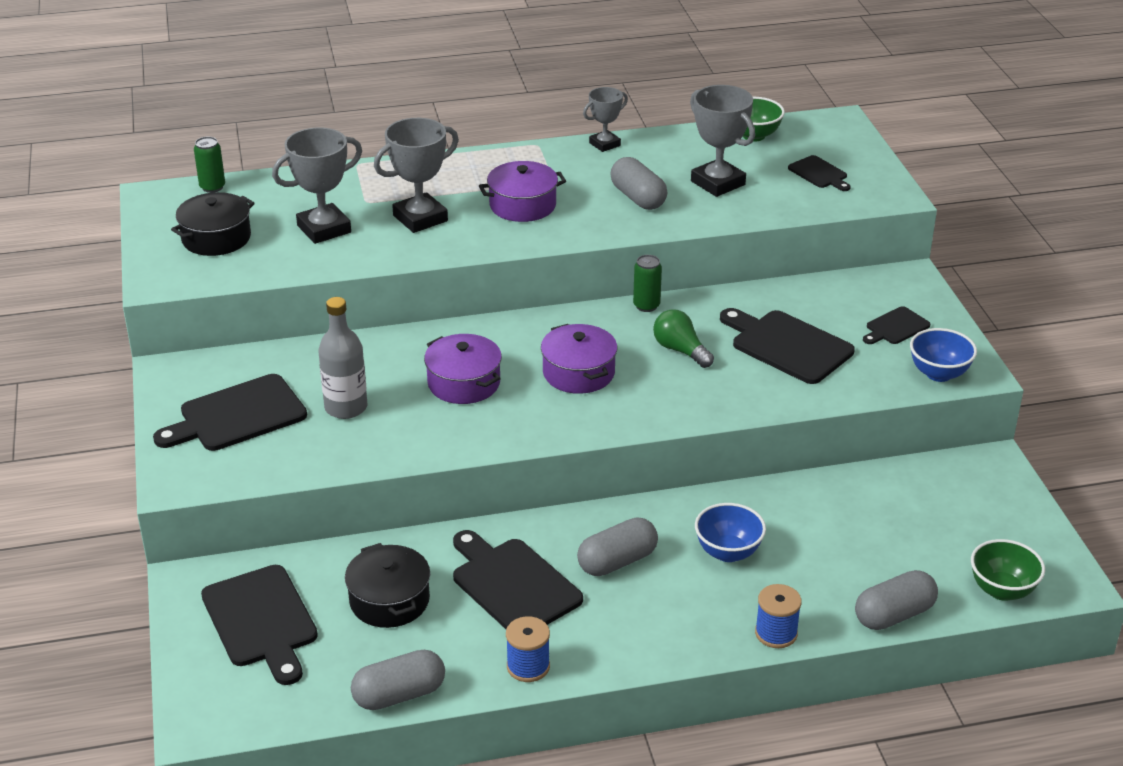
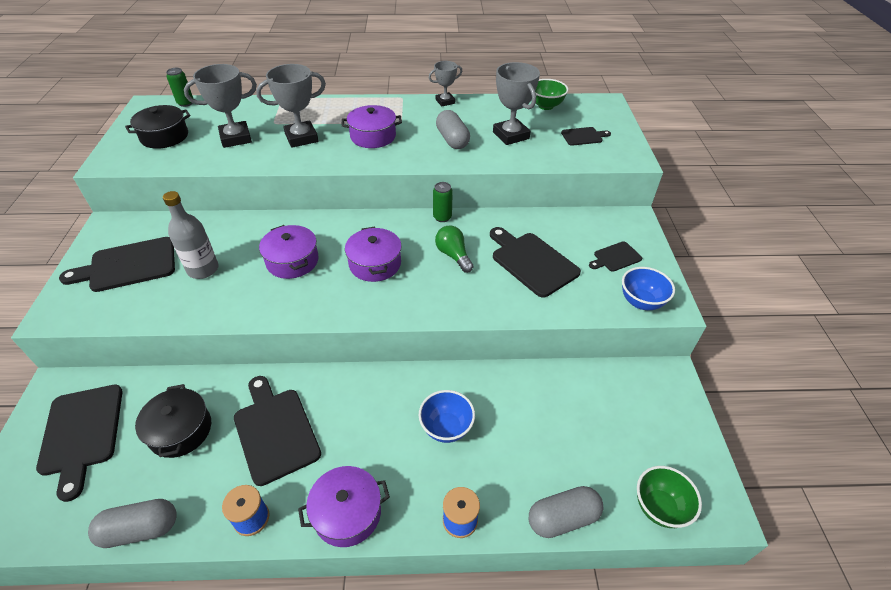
camera: 10 degrees right, 10 degrees up
(617, 561) = (360, 422): grey capsule -> none
(641, 646) = (347, 513): none -> purple pot
(819, 173) = (583, 136): black cutting board -> black cutting board turned 75 degrees counterclockwise

